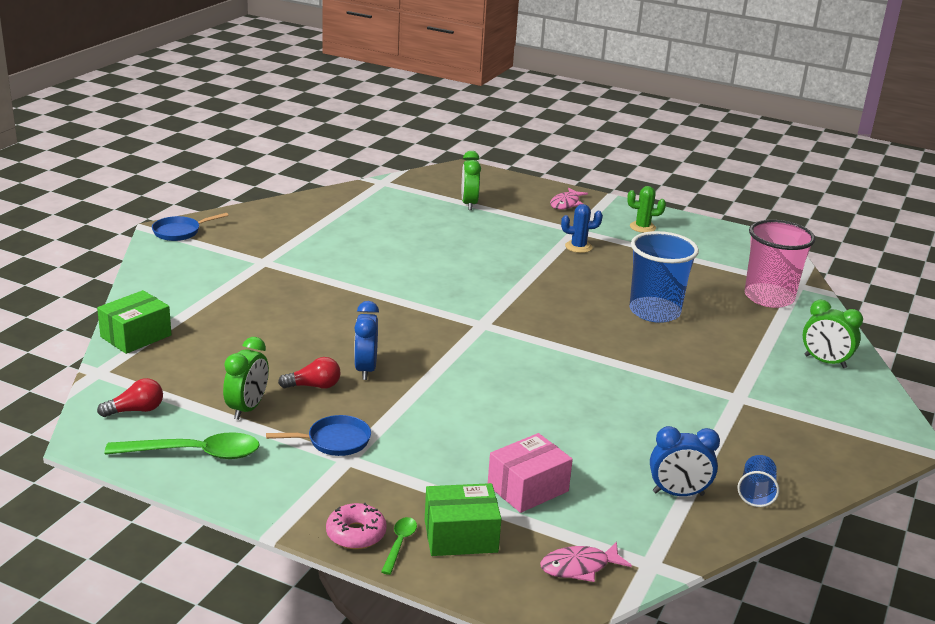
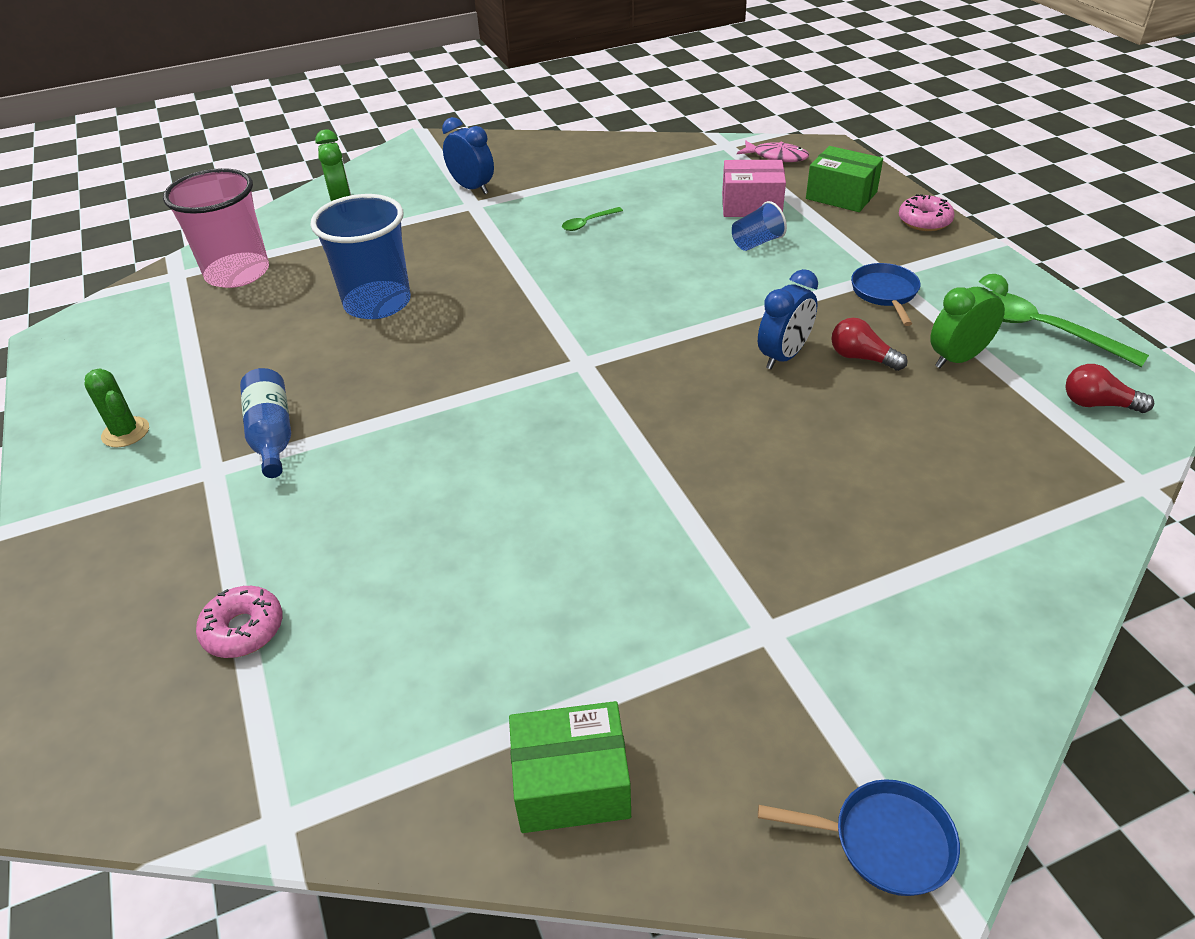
camera: 135 degrees left, 15 degrees up
(136, 336) = (1070, 533): green box -> green box (571, 783)
(334, 441) = (885, 293): blue pan -> blue pan turned 60 degrees clockwise
(400, 543) = (894, 205): green spoon -> green spoon (587, 223)
(469, 204) = (243, 629): green clock -> pink donut
(566, 204) = (110, 542): pink fish -> none
(578, 247) = (272, 434): blue cactus -> blue bottle
(678, 493) = (643, 168): blue clock -> blue clock (472, 188)
(756, 493) = (589, 151): blue cup -> blue cup (756, 243)

